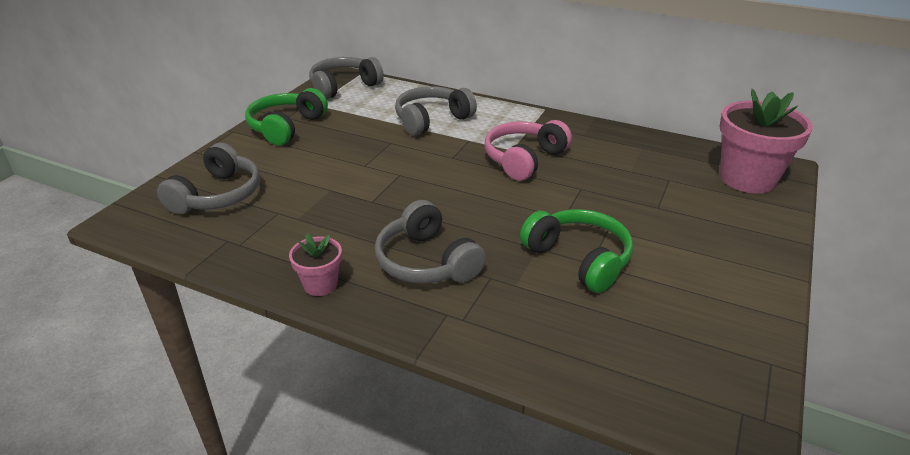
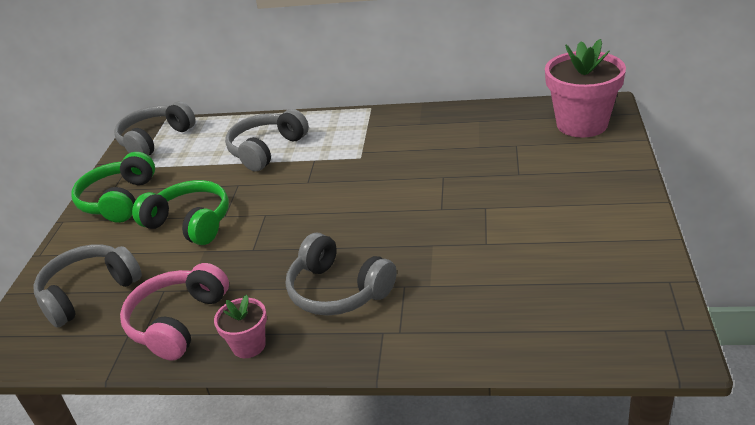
camera: 15 degrees left, 0 degrees up
(218, 195) = (89, 293): grey headphones -> grey headphones turned 135 degrees counterclockwise
(524, 159) = (377, 164): pink headphones -> pink headphones (178, 322)
(579, 259) = (473, 243): green headphones -> green headphones (190, 223)

